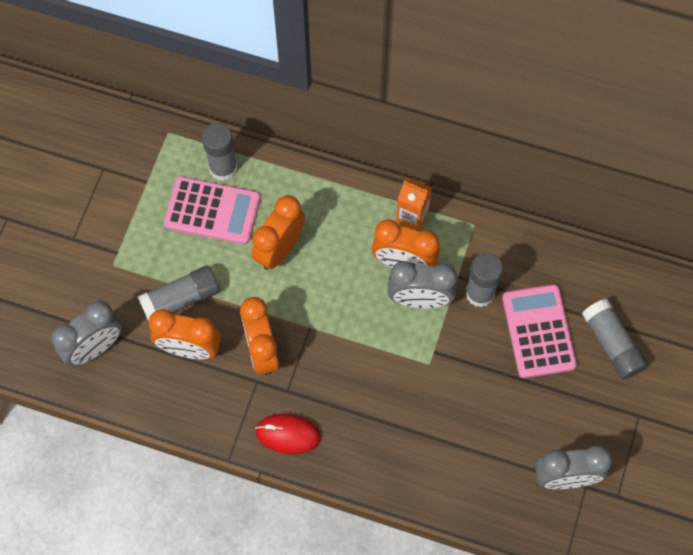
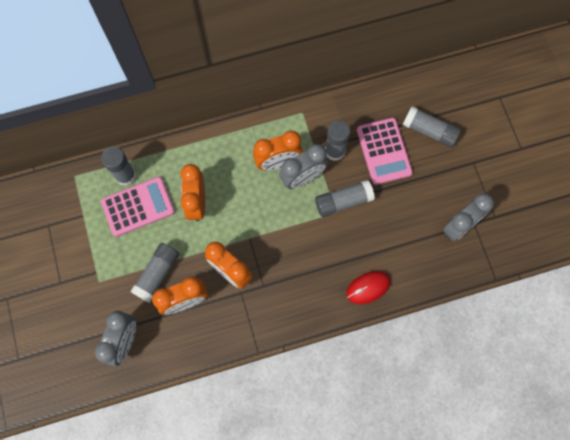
camera: 35 degrees left, 5 degrees up
(288, 434) = (283, 312): red mouse -> red mouse (368, 287)
(412, 217) = (262, 131): orange carton -> none
(447, 357) = (343, 201): none -> grey glue stick
(538, 331) = (384, 151): pink calculator -> pink calculator turned 150 degrees counterclockwise

